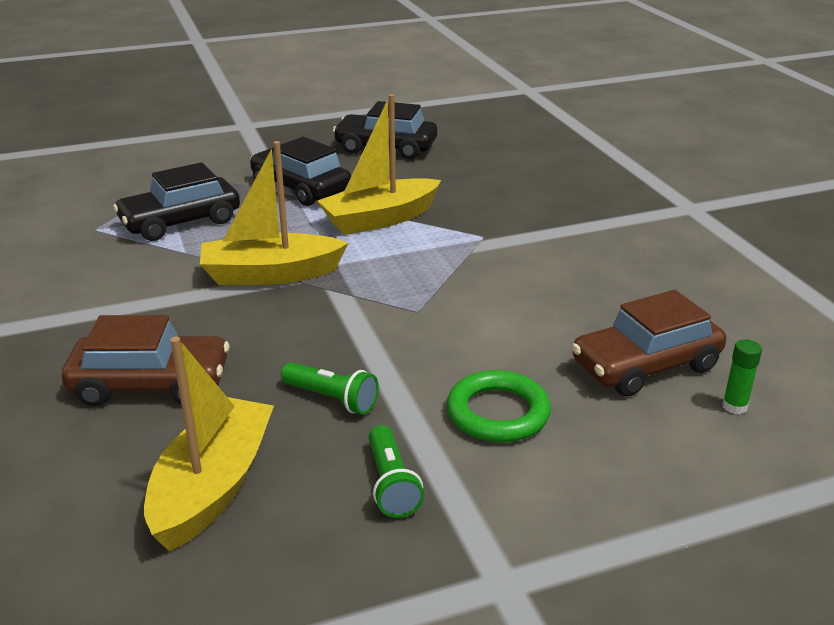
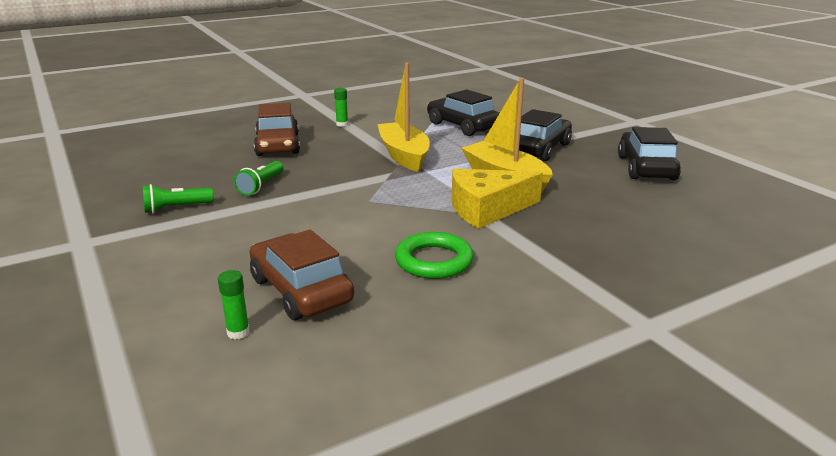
camera: 80 degrees right, 5 degrees down
(90, 317) = (342, 124): none -> green glue stick
(213, 486) = (187, 169): yellow boat -> none
(464, 240) = (487, 209): none -> yellow cheese
(498, 413) = (241, 234): green ring -> green ring (434, 261)

